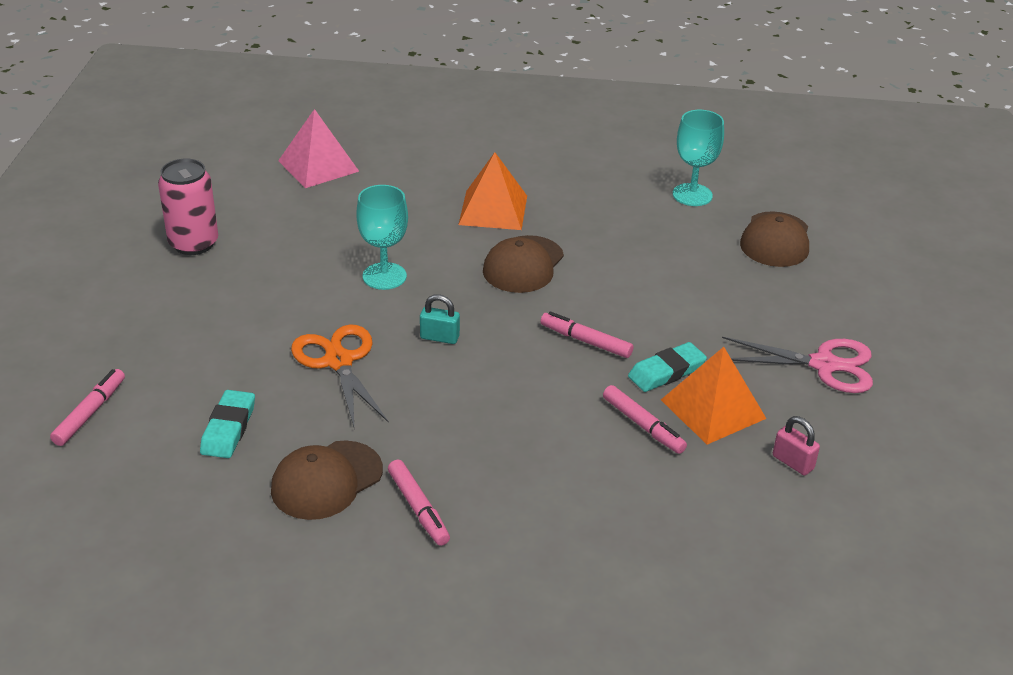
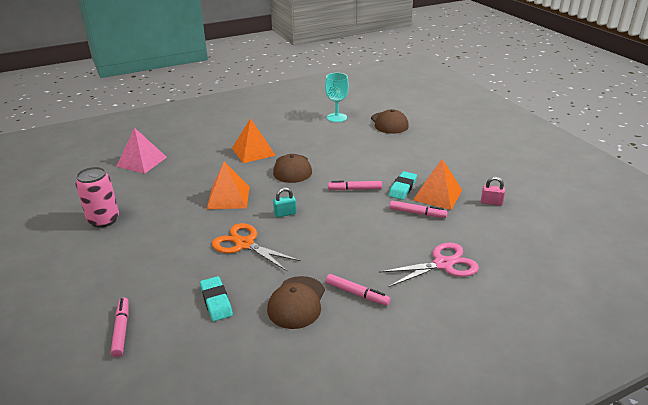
camera: 30 degrees left, 5 degrees down
(384, 276) = (228, 197): turquoise goblet -> orange pyramid
(824, 365) = (460, 161): pink scissors -> pink scissors (443, 264)

